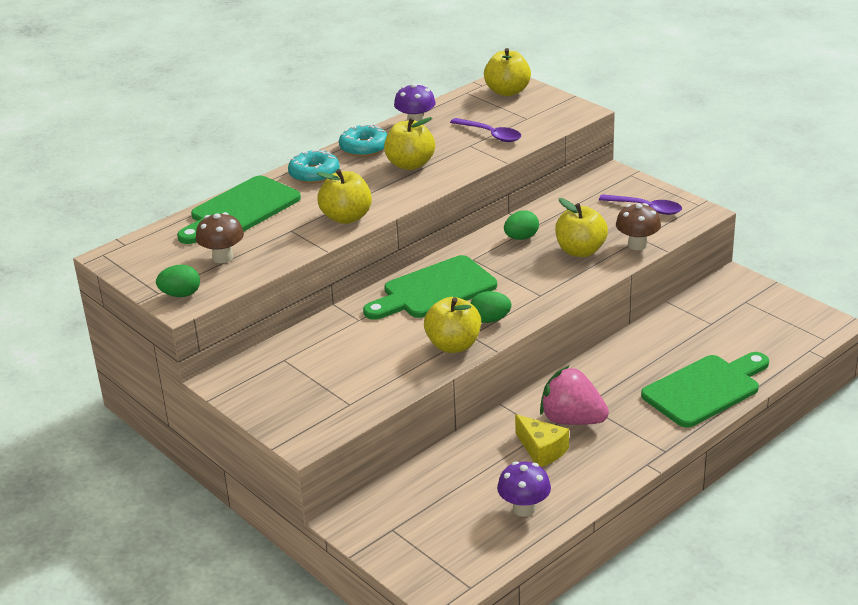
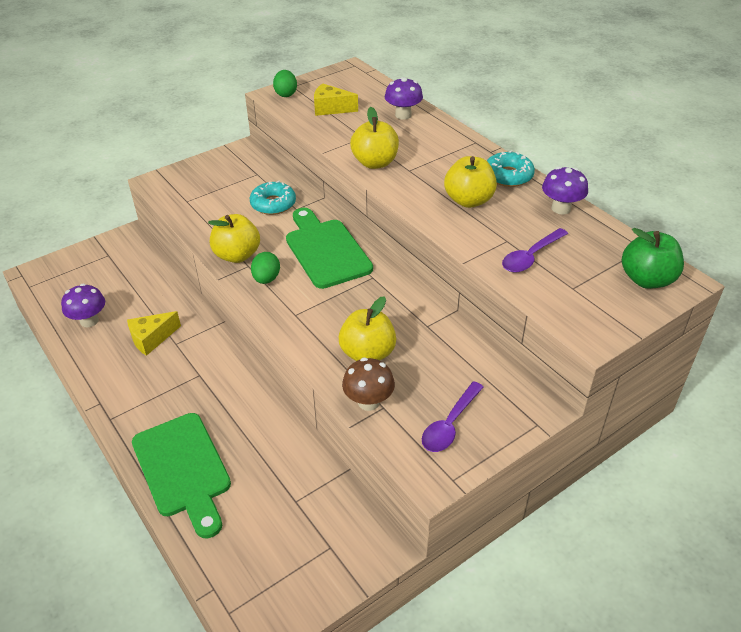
camera: 95 degrees right, 10 degrees up
(223, 257) = (331, 108): brown mushroom -> yellow cheese
(241, 210) = (403, 115): green cutting board -> purple mushroom
(314, 174) = (459, 148): turquoise donut -> turquoise donut (273, 204)
(507, 91) = (647, 279): yellow apple -> green apple
(521, 238) = (404, 313): green egg -> none
(572, 420) = (181, 362): pink strawberry -> none

